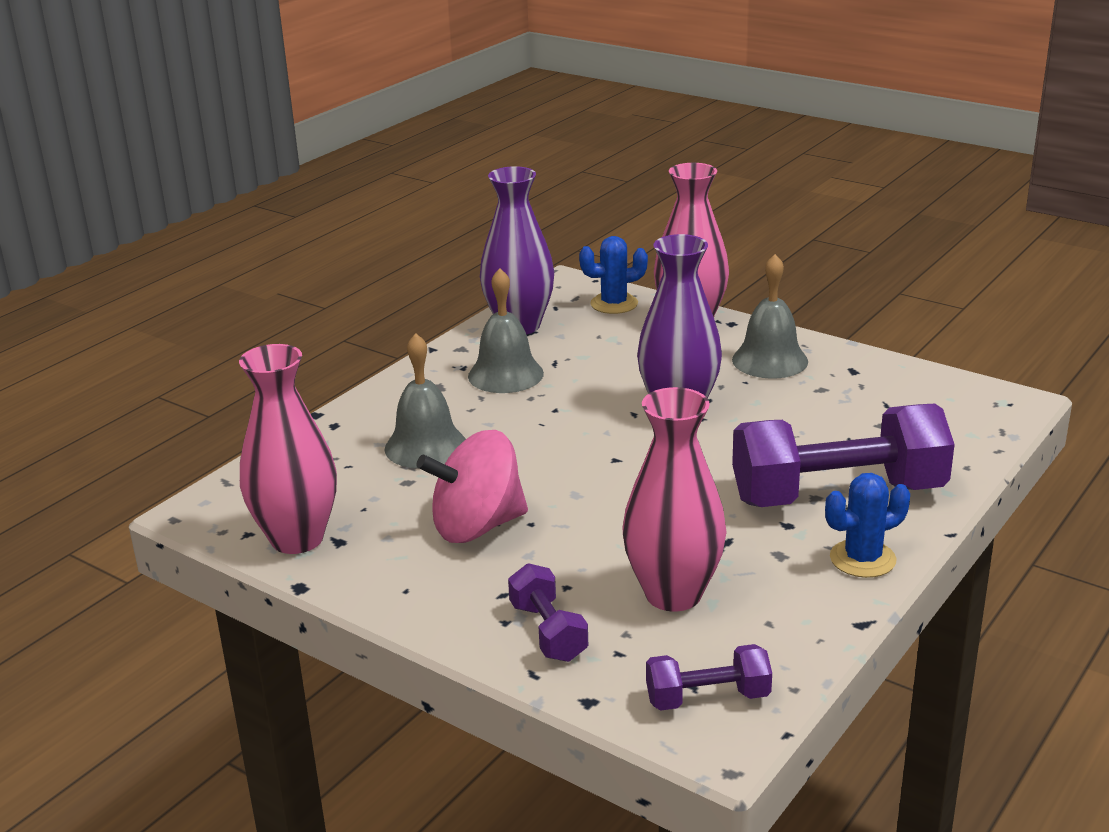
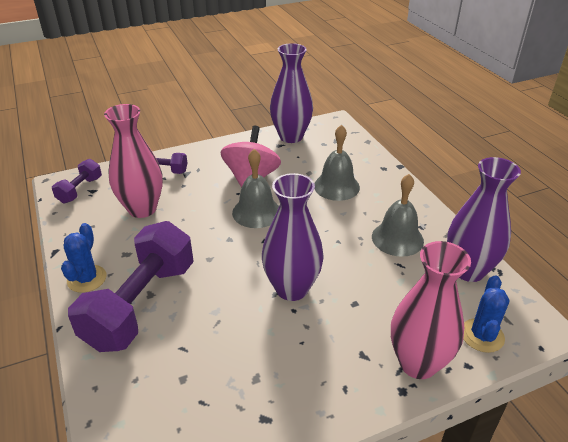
camera: 120 degrees right, 10 degrees up
(297, 538) = (291, 137): pink vase -> purple vase
(770, 360) = (320, 375): grey bell -> grey bell (256, 212)

